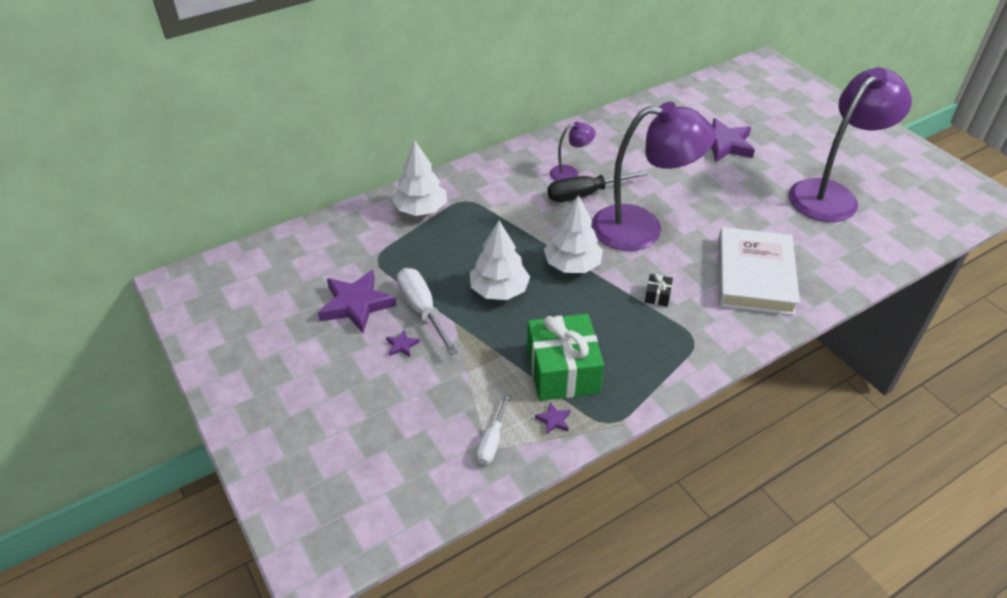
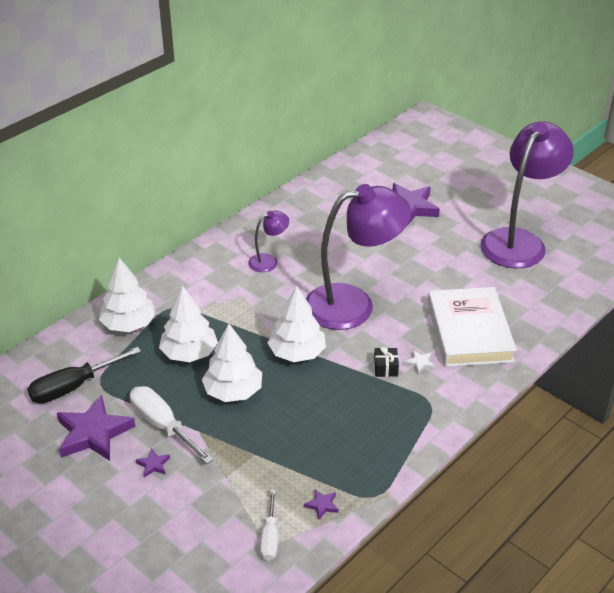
camera: 15 degrees left, 5 degrees down
(468, 246) = (189, 353): none -> white tree
(562, 371) = (317, 457): green gift -> none
(585, 194) = (289, 280): black screwdriver -> black screwdriver (74, 387)
(694, 298) = (420, 363): none -> white star

